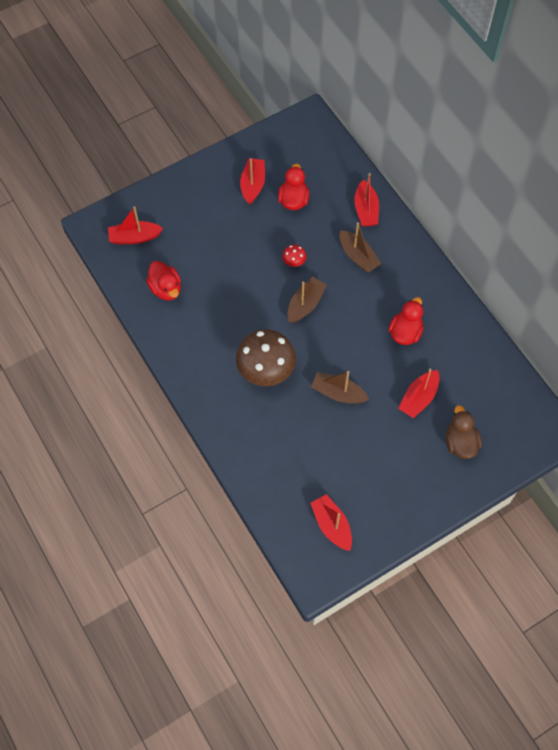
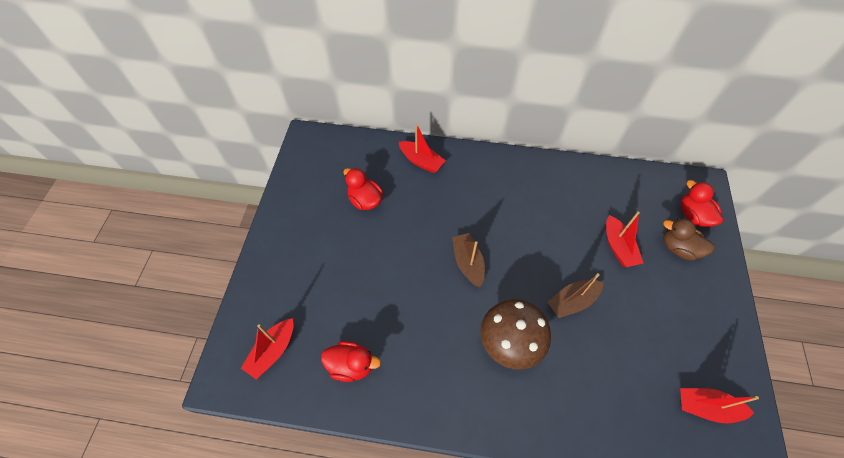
camera: 50 degrees left, 5 degrees down
(253, 185) = (322, 217): red boat -> none
(294, 263) = (421, 242): red mushroom -> none
(358, 256) = (457, 195): brown boat -> none
(405, 332) = (551, 213): red duck -> red duck (693, 215)

